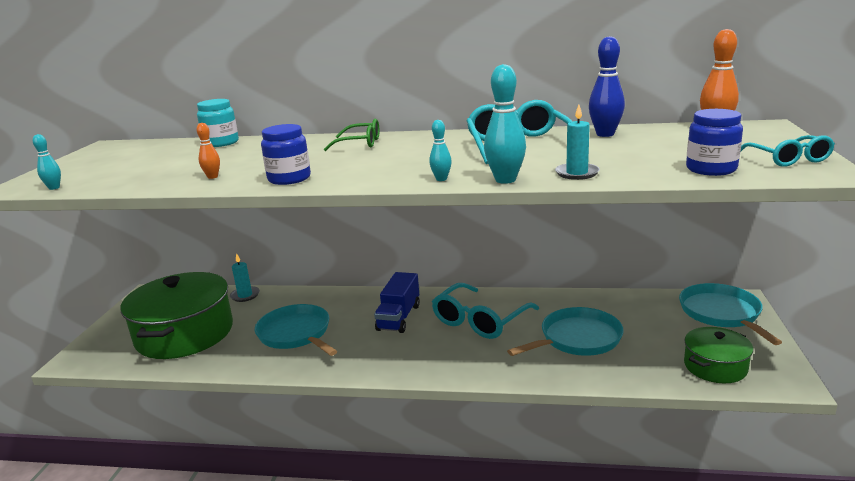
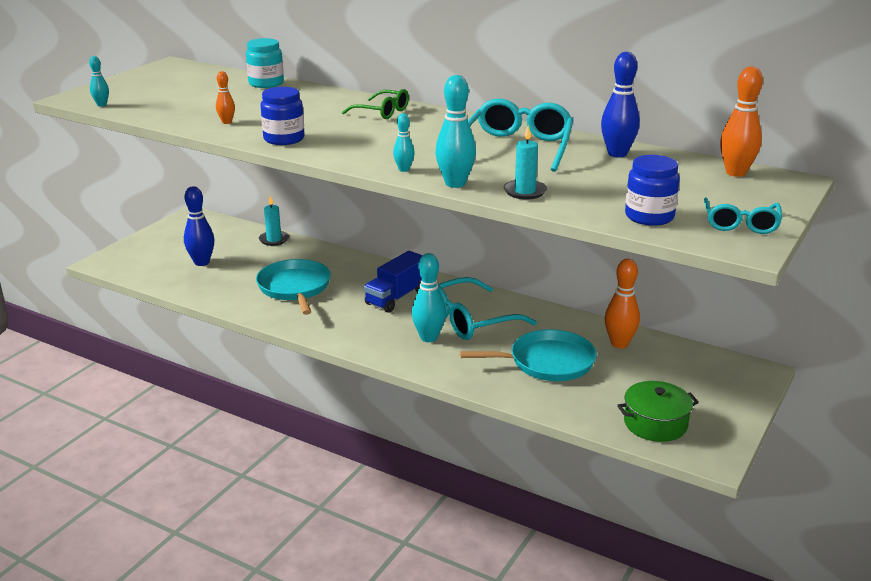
camera: 20 degrees right, 5 degrees up
(184, 333) = (202, 262): green pot -> blue bowling pin
(457, 346) = (428, 338): none -> turquoise bowling pin
(618, 307) = (619, 344): none -> orange bowling pin
(721, 313) = (721, 379): turquoise pan -> none

